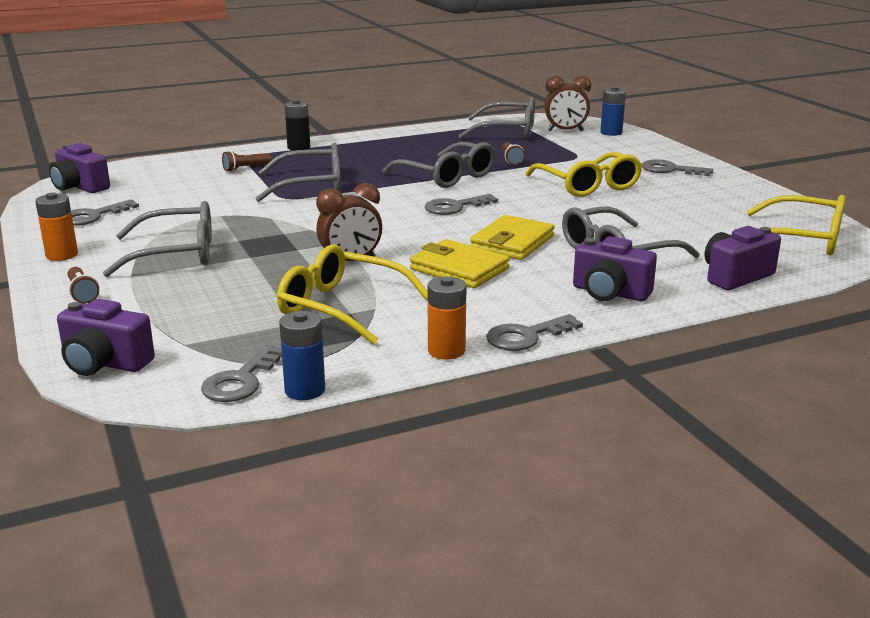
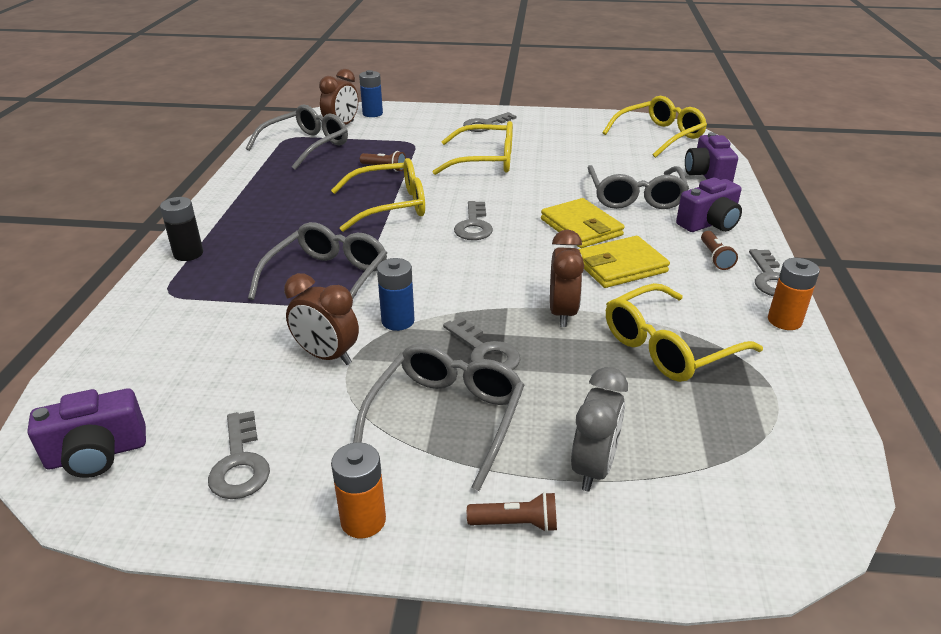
camera: 60 degrees left, 10 degrees up
(104, 363) = (734, 540): purple camera -> none
(154, 306) = (593, 468): none -> grey clock
(216, 208) = (326, 356): none -> brown clock
(241, 380) = (808, 447): grey key -> grey key (485, 352)
(245, 168) = (211, 304): brown flashlight -> brown flashlight (715, 257)
(305, 390) = (838, 413): blue battery -> blue battery (398, 321)
(447, 176) = (390, 206): grey glasses -> yellow glasses

